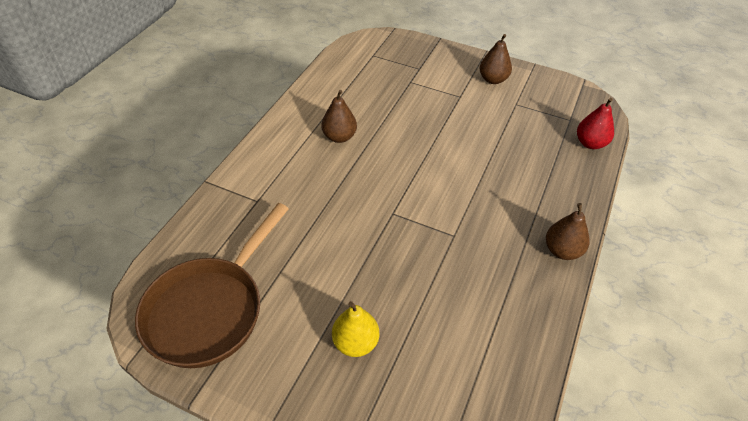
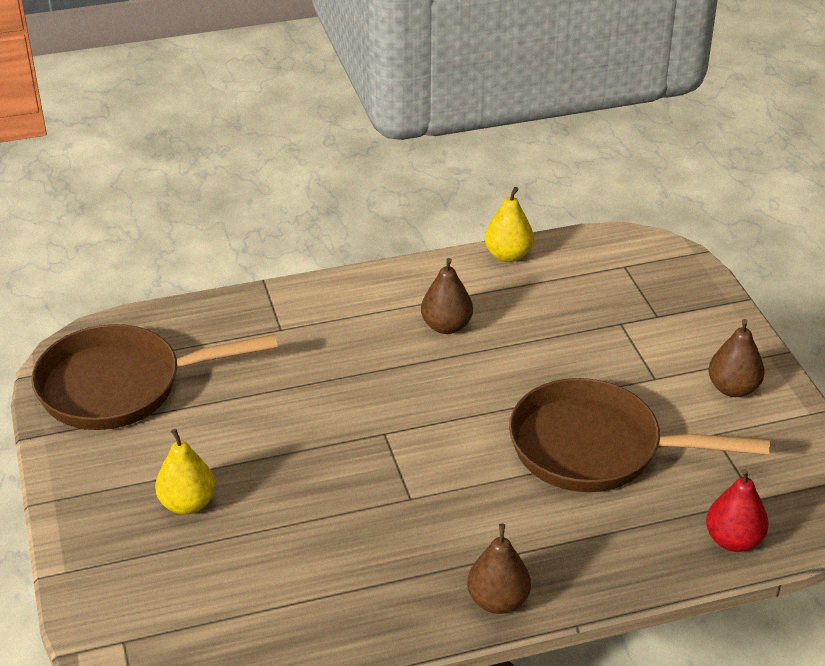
camera: 50 degrees right, 10 degrees down
(315, 83) = (508, 255): none -> yellow pear
(487, 145) = (595, 448): none -> brown pan

